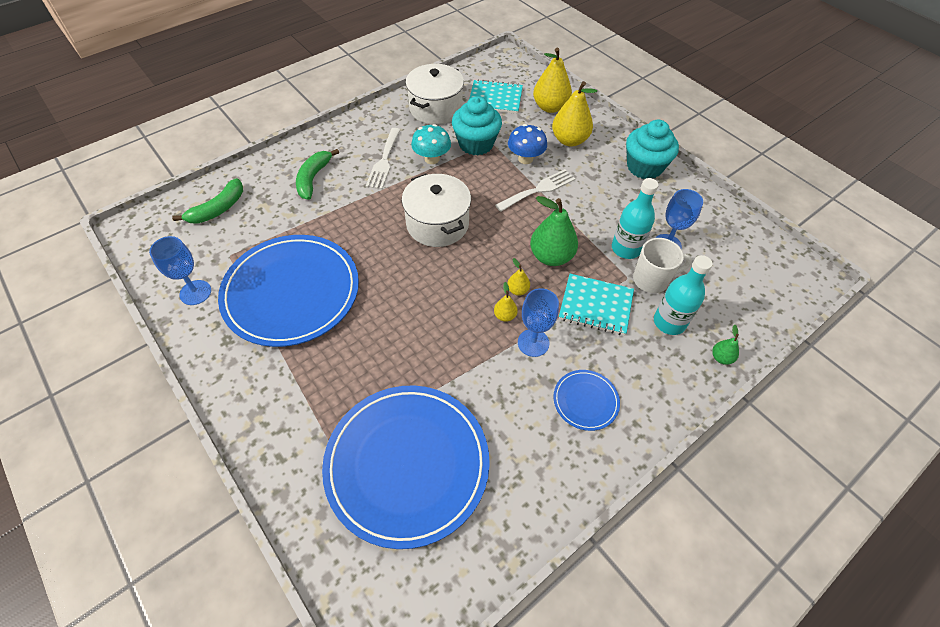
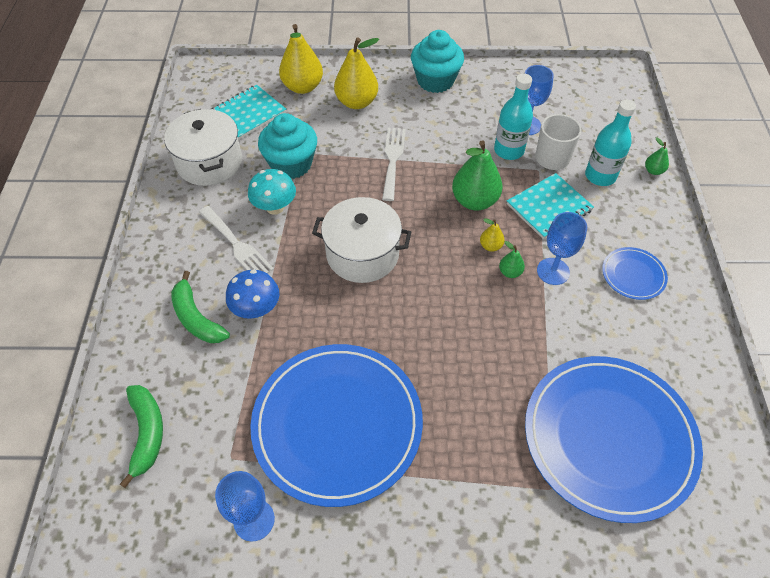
camera: 50 degrees left, 0 degrees up
(505, 316) = (510, 272): yellow pear -> green pear
(525, 159) = (347, 144): blue mushroom -> blue mushroom (256, 309)

